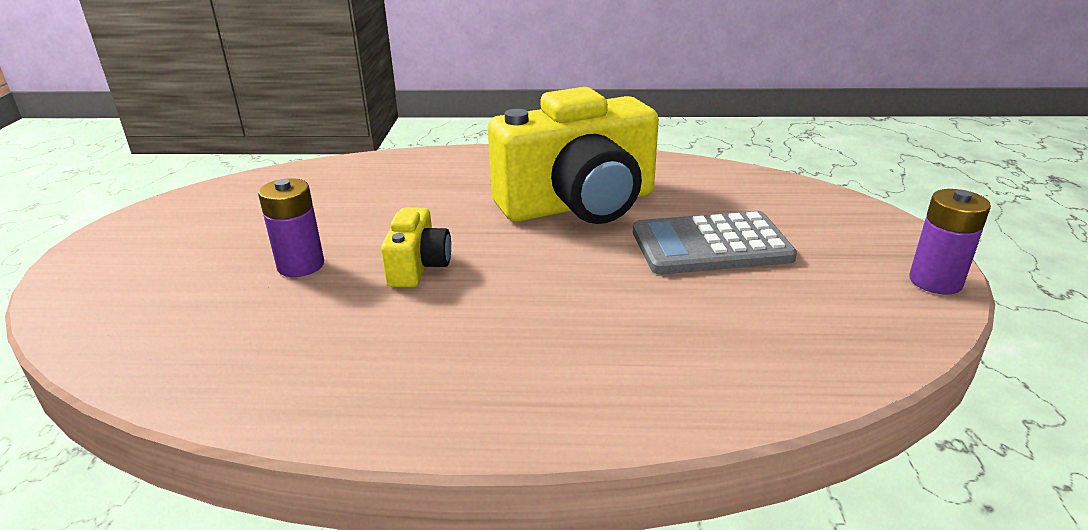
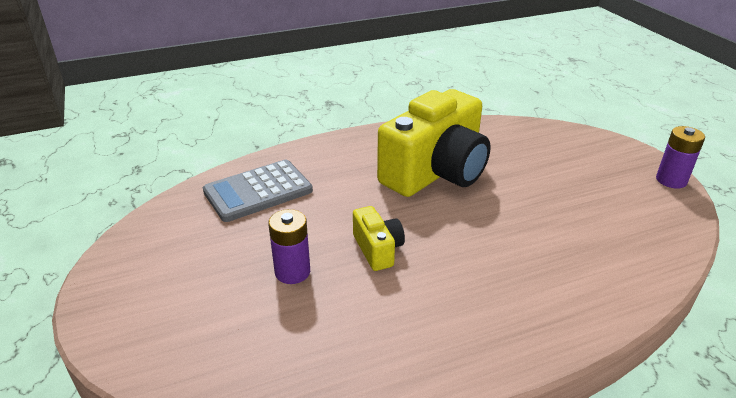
camera: 25 degrees left, 5 degrees up
(710, 245) = (540, 184): grey calculator -> grey calculator (258, 191)

